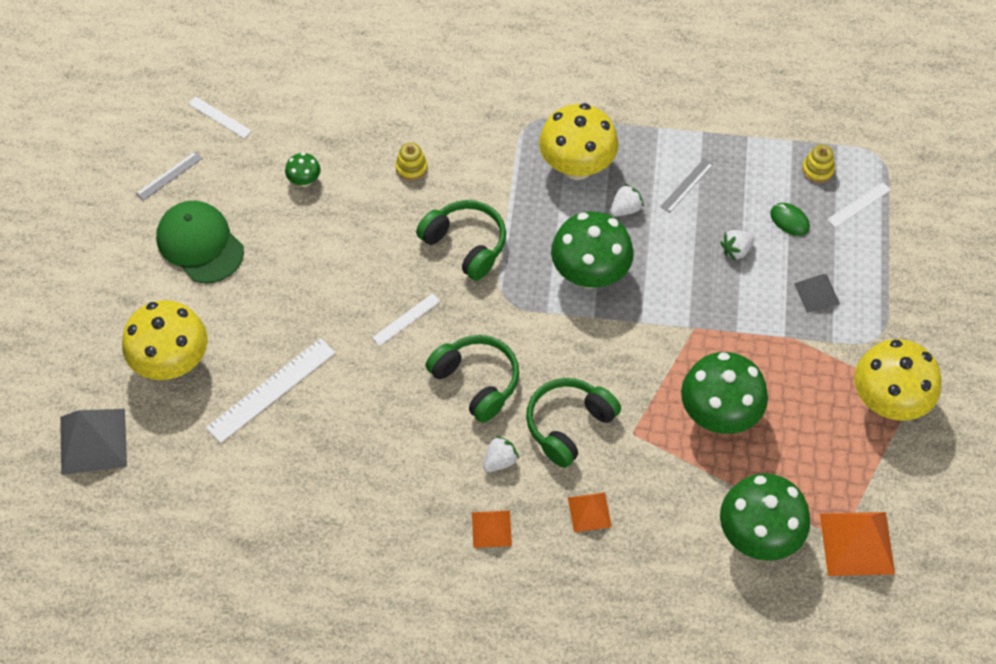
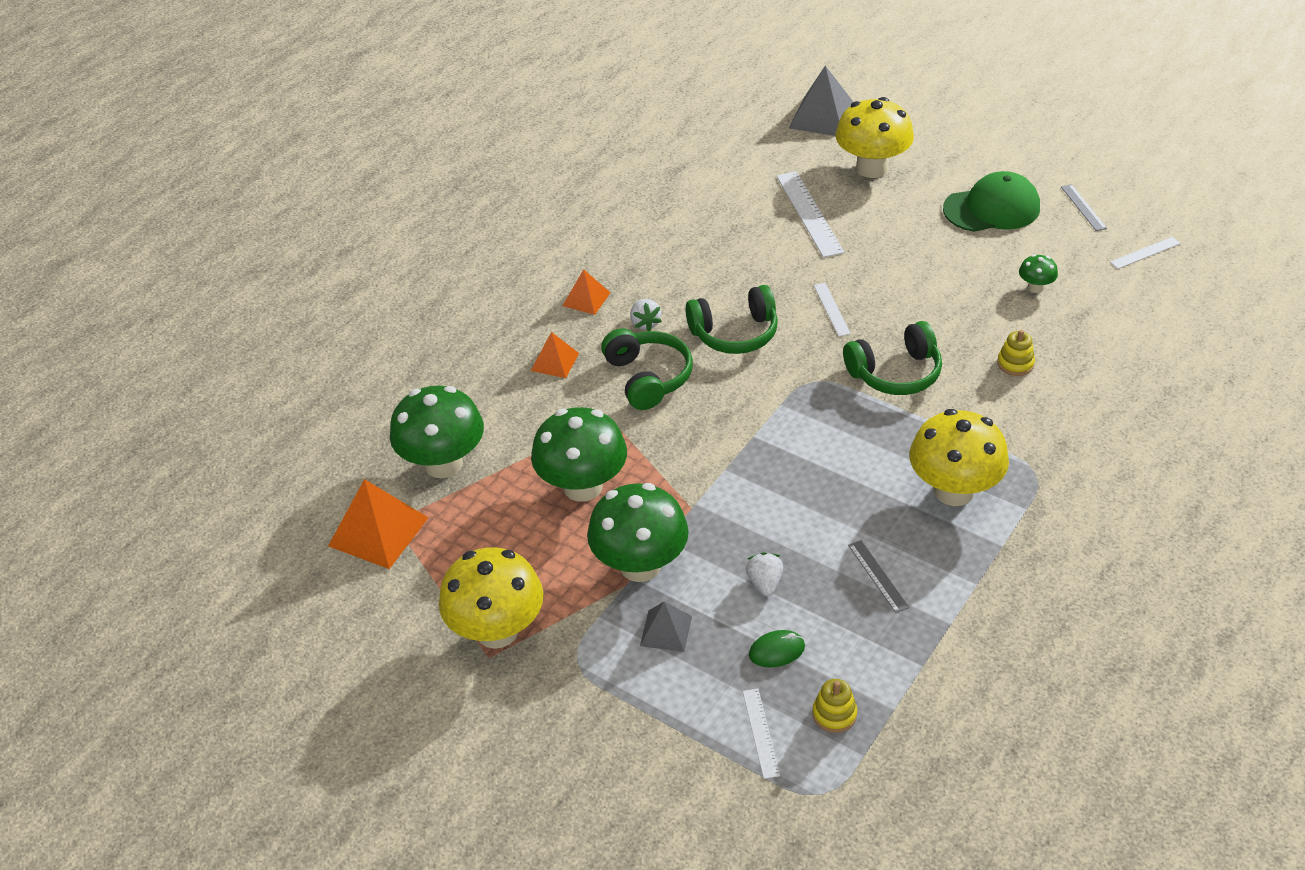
camera: 120 degrees right, 15 degrees down
(590, 274) = (806, 451): green mushroom -> green mushroom (640, 565)
(625, 209) = (873, 510): white strawberry -> none

